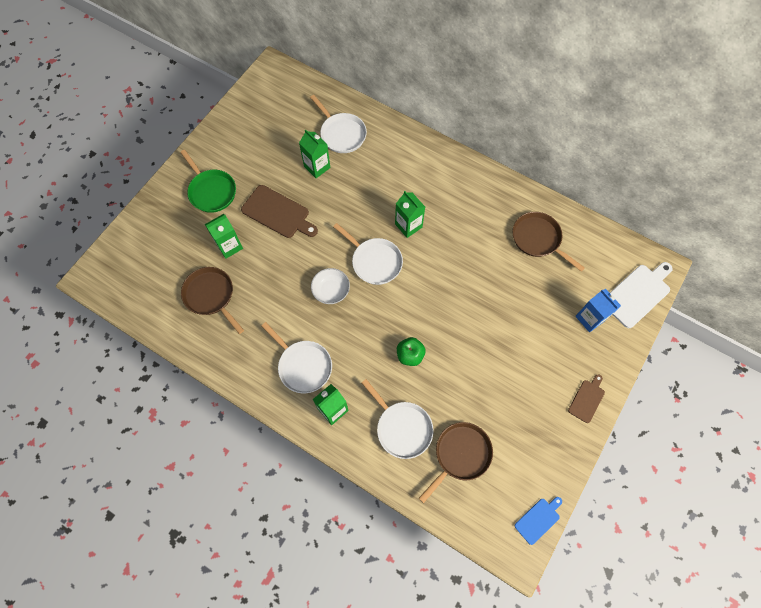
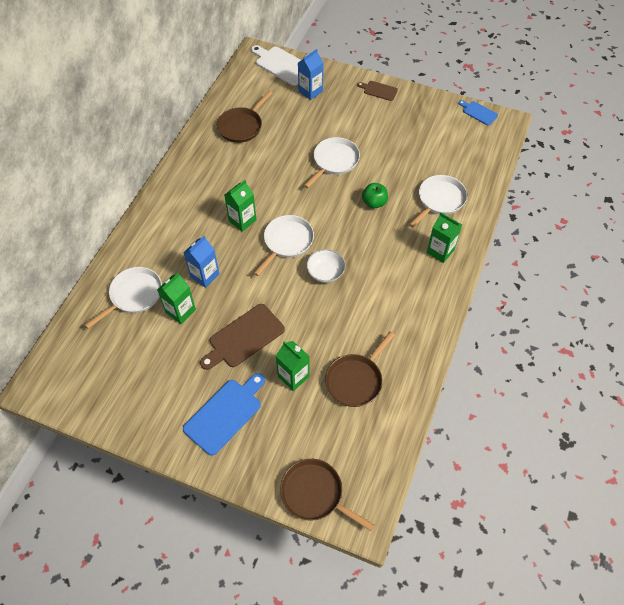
camera: 100 degrees left, 10 degrees down
(211, 191) = (225, 414): green pan -> blue cutting board
(278, 213) = (244, 337): brown cutting board -> brown cutting board turned 150 degrees counterclockwise
(303, 365) = (407, 281): white pan -> white pan (334, 161)
(350, 188) = (205, 275): none -> blue carton
(460, 455) = (448, 160): brown pan -> brown pan (315, 494)

